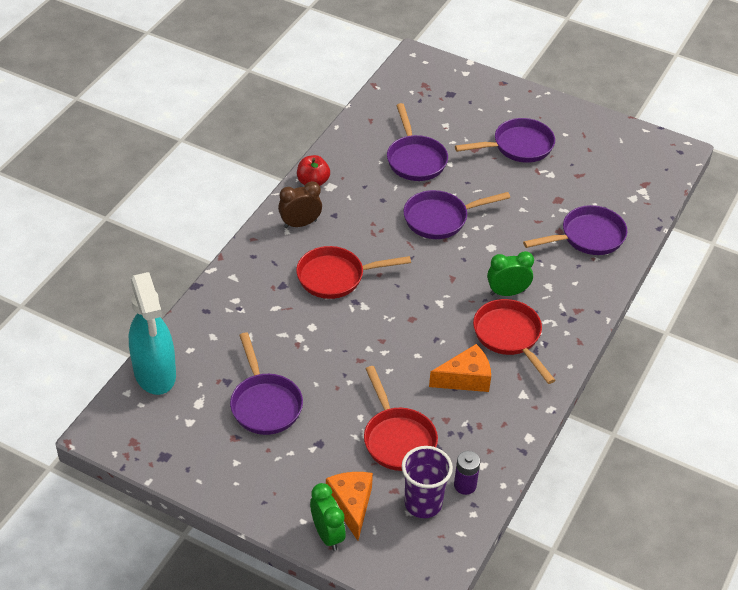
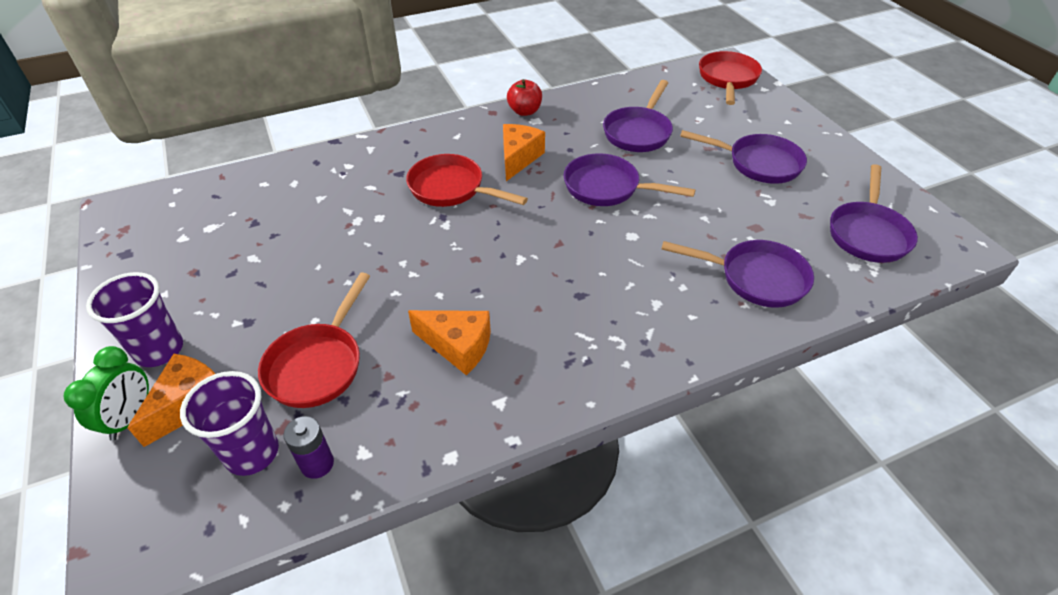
camera: 40 degrees right, 0 degrees up
(155, 373) = (214, 187): turquoise spray bottle -> none
(265, 404) = (255, 258): purple pan -> purple pan (868, 233)
(287, 493) = (159, 350): none -> purple cup
(300, 224) = (474, 135): brown clock -> none
(354, 226) = (518, 158): none -> orange cheese
(507, 292) = (602, 286): green clock -> none
(509, 337) = (554, 331): red pan -> red pan (727, 79)

